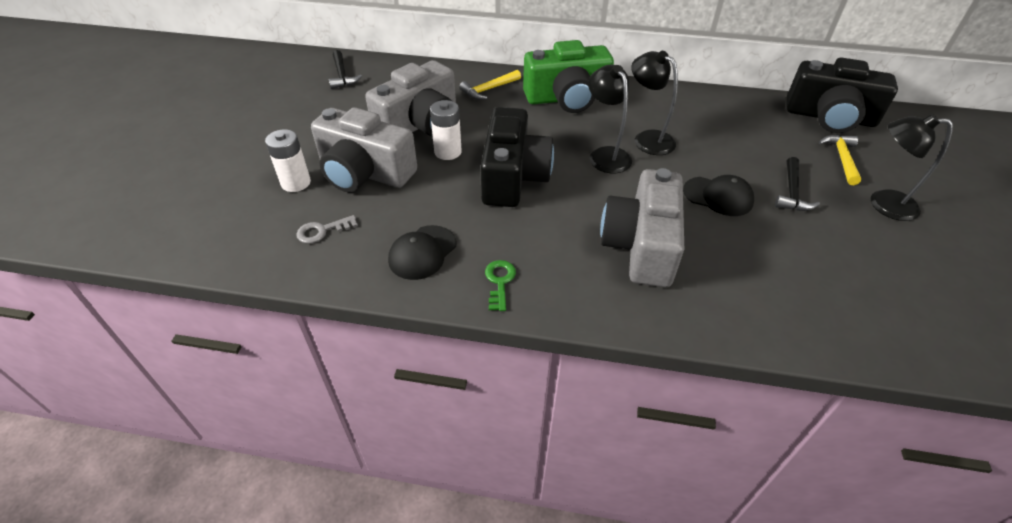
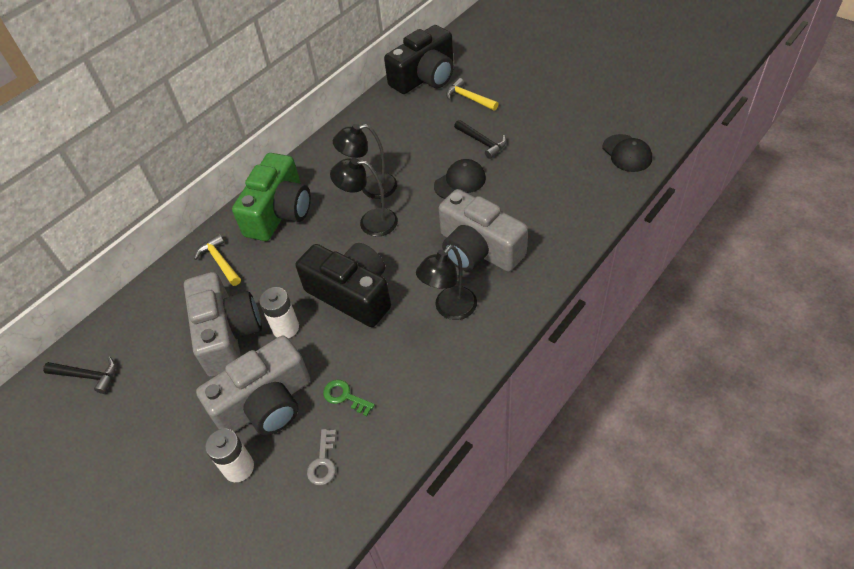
camera: 55 degrees left, 5 degrees up
(422, 252) = (399, 392): black cap -> black cap (627, 153)
(489, 89) = (220, 262): yellow hammer -> yellow hammer turned 150 degrees clockwise
(500, 282) = (461, 351): green key -> green key (345, 396)
(883, 204) = (521, 106): black lamp -> black lamp (449, 309)

